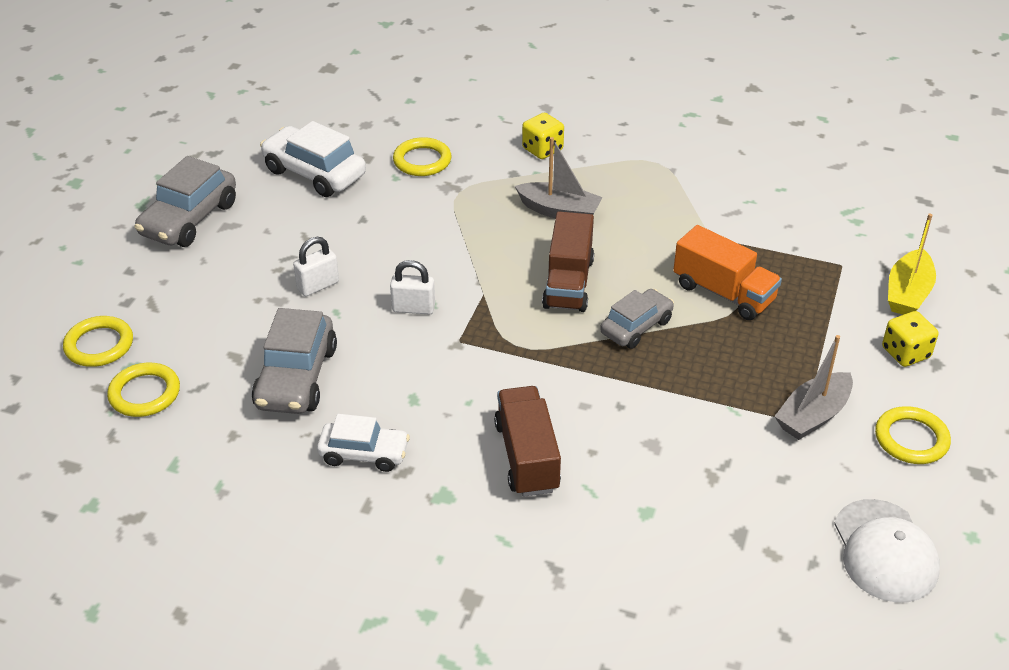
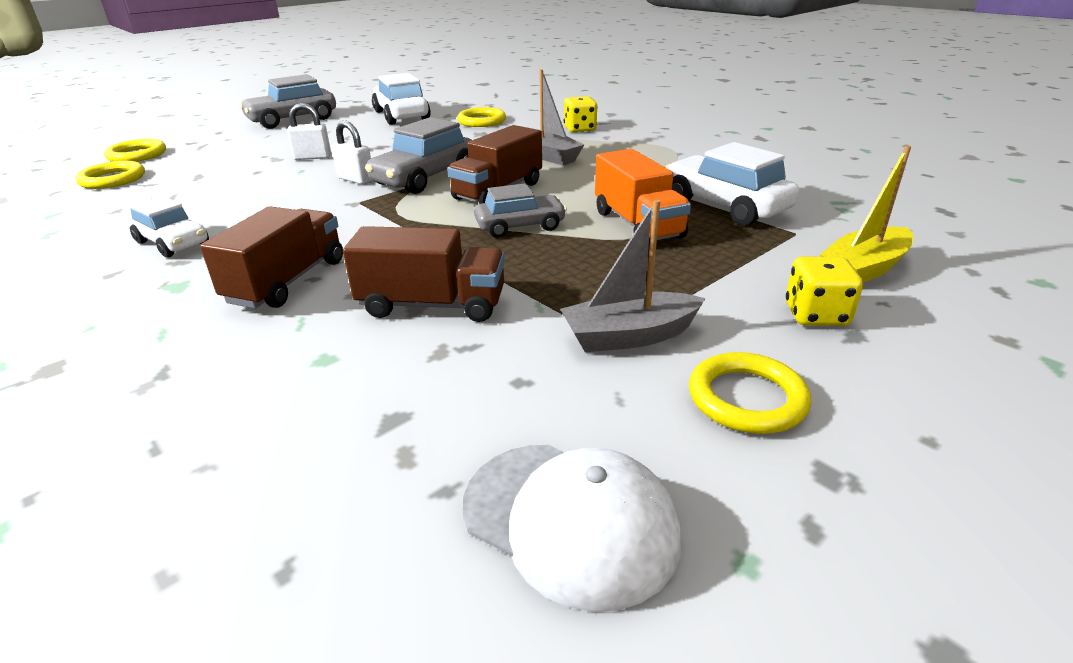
camera: 30 degrees right, 10 degrees down
(296, 377) = (213, 193): grey car -> grey car (425, 178)
(662, 438) = (432, 305): none -> brown truck
(769, 244) = (725, 206): none -> white car
(885, 551) = (570, 520): white cap -> white cap turned 75 degrees counterclockwise

